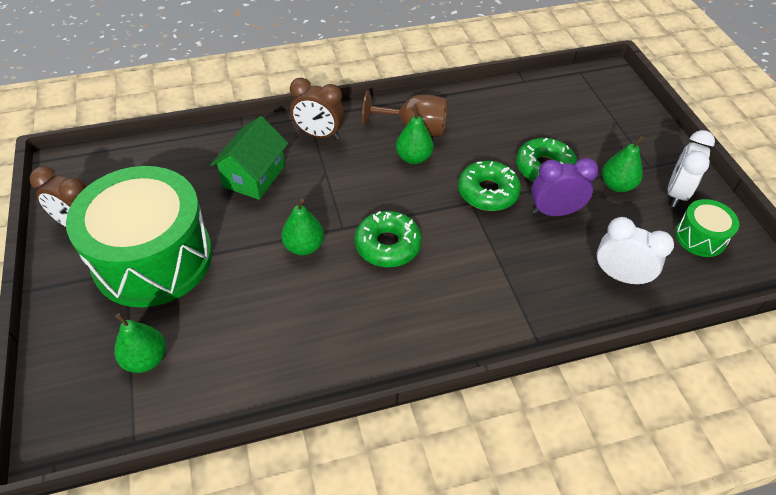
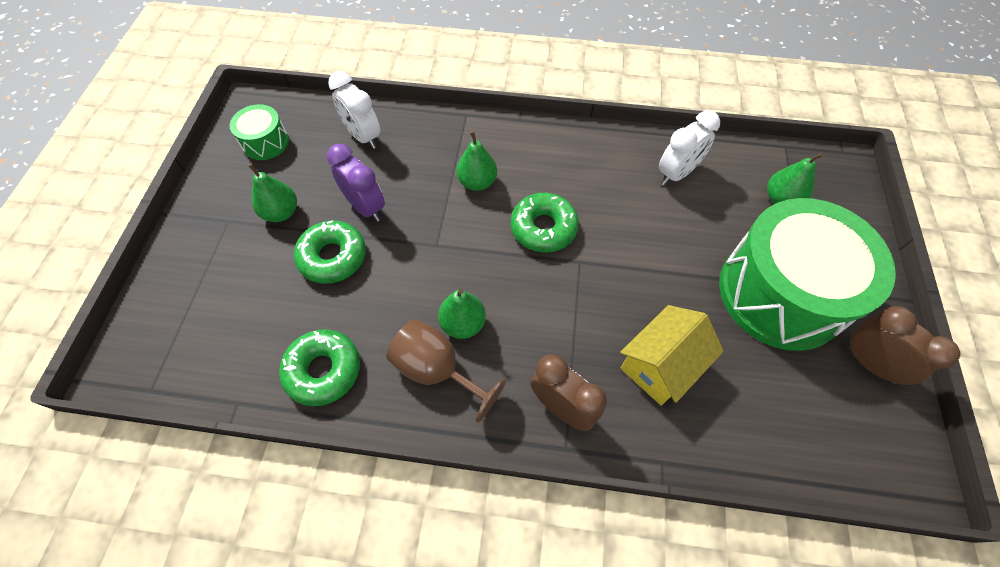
camera: 155 degrees left, 10 degrees up
(254, 176) = (660, 365): green house -> yellow house
(304, 246) = (625, 254): green pear -> green pear (477, 182)
(487, 192) = (412, 250): green donut -> green donut (323, 370)
(554, 212) = (366, 207): purple clock -> purple clock turned 150 degrees counterclockwise
(676, 193) = (237, 185): white clock -> white clock (676, 173)

